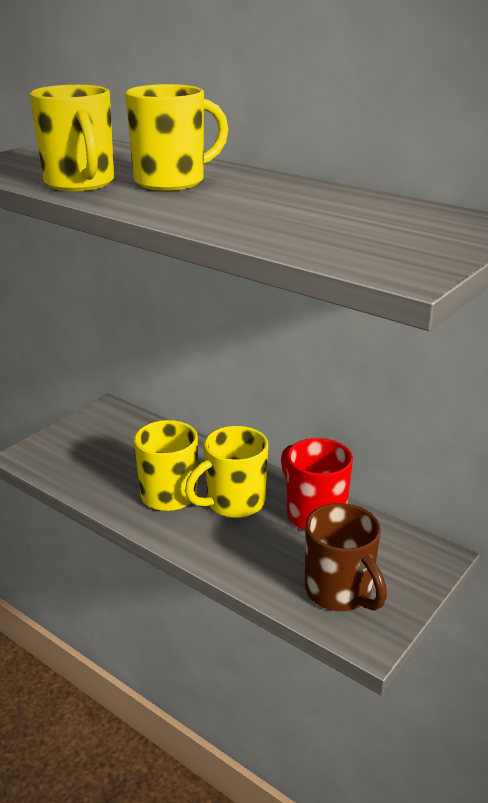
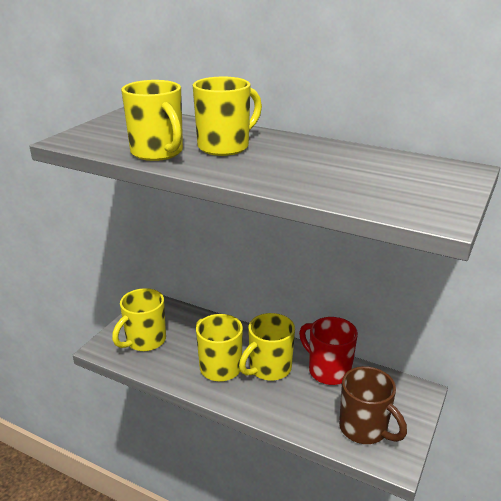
camera: 10 degrees left, 0 degrees up
(82, 452) = (145, 341): none -> yellow mug

